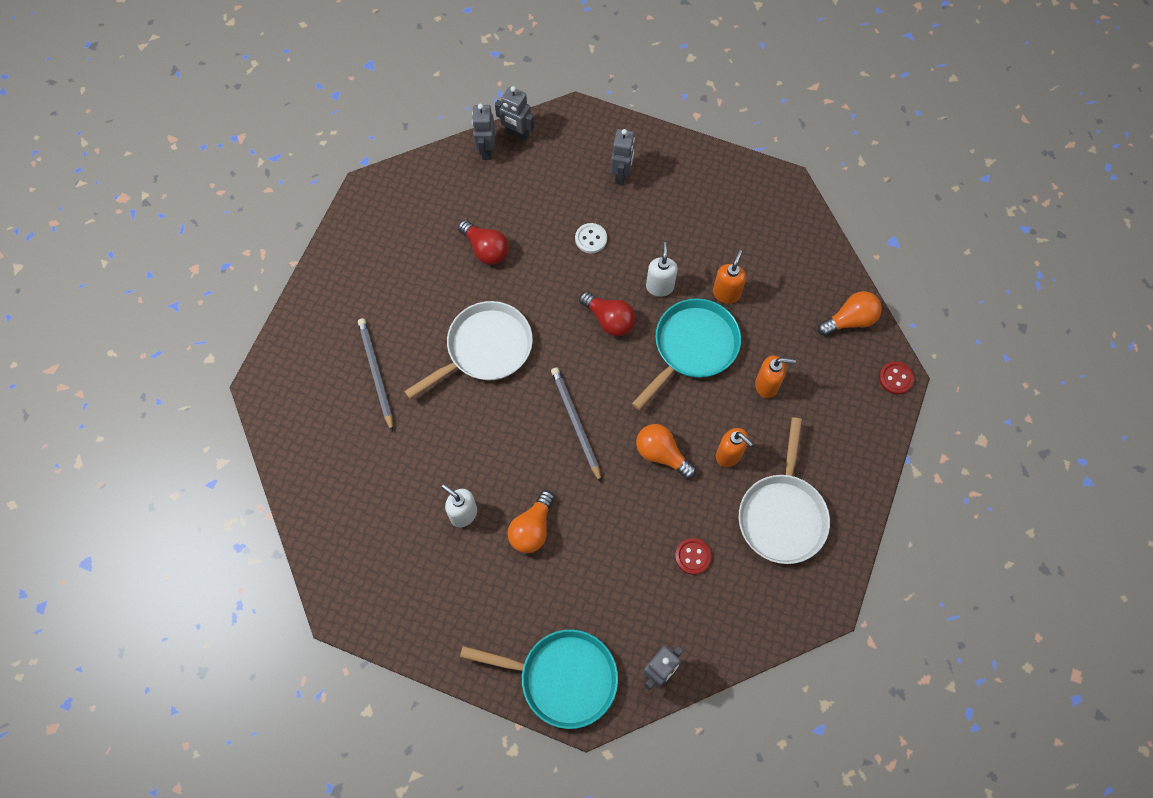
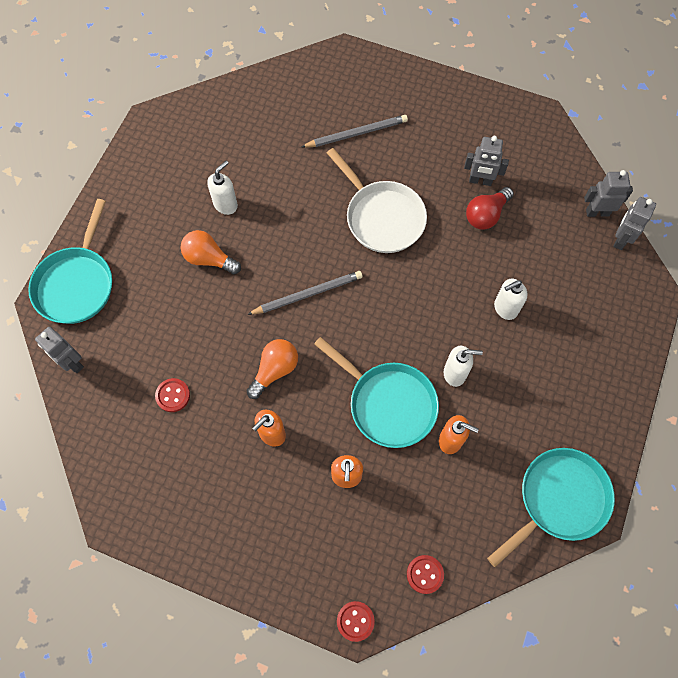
camera: 90 degrees right, 0 degrees up
(591, 239) = (505, 308): white button -> white soap dispenser
(609, 320) = (416, 324): red light bulb -> none
(621, 174) = (584, 338): grey robot -> grey robot (480, 181)
(775, 209) = (559, 500): none -> turquoise pan
(782, 515) = (208, 483): white pan -> none
(849, 320) = (425, 574): orange light bulb -> red button

